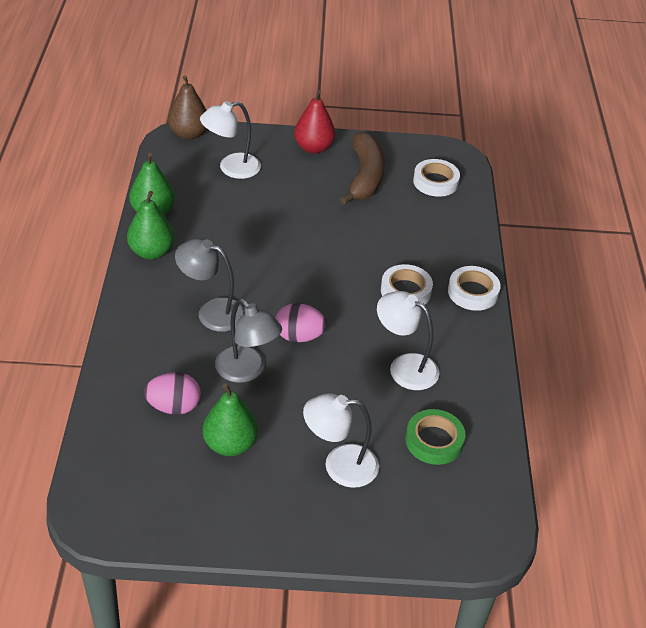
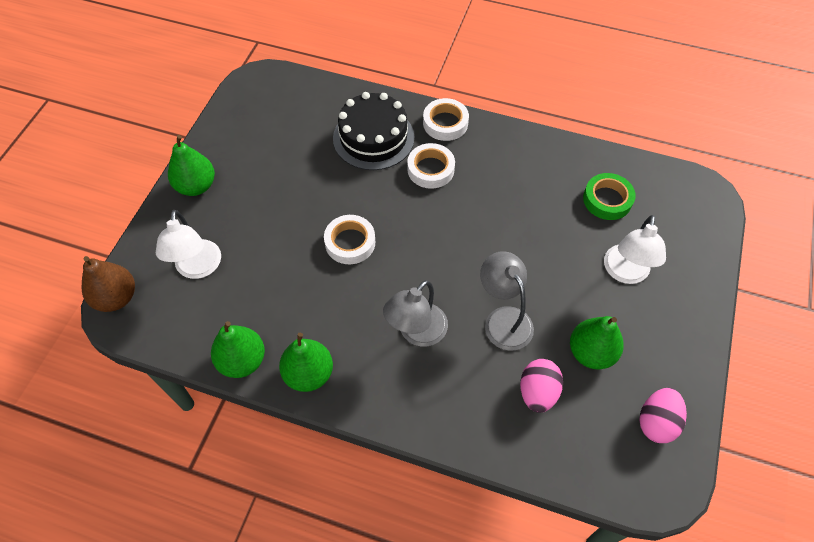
camera: 70 degrees left, 15 degrees up
(247, 371) = (503, 319): grey lamp -> grey lamp turned 90 degrees counterclockwise
(299, 336) = (468, 266): pink egg -> pink egg (656, 422)
(313, 148) = (196, 186): red pear -> green pear
(365, 176) = (260, 156): brown banana -> none
(404, 367) = (522, 196): white lamp -> none
(425, 244) = (373, 138): none -> black cake
(435, 182) = (291, 105): white tape -> white tape (350, 242)

